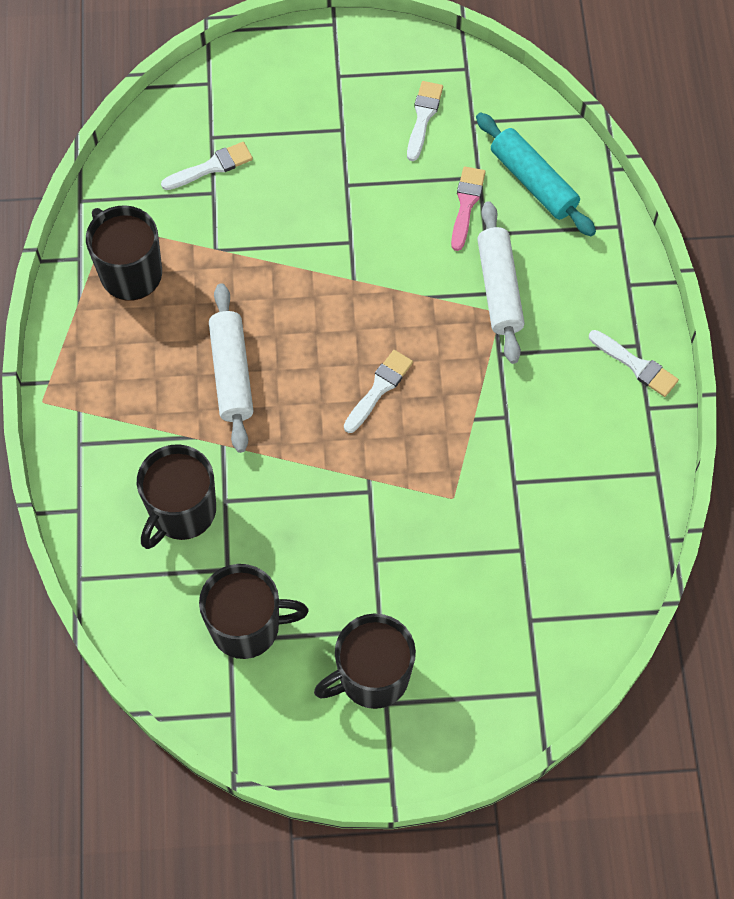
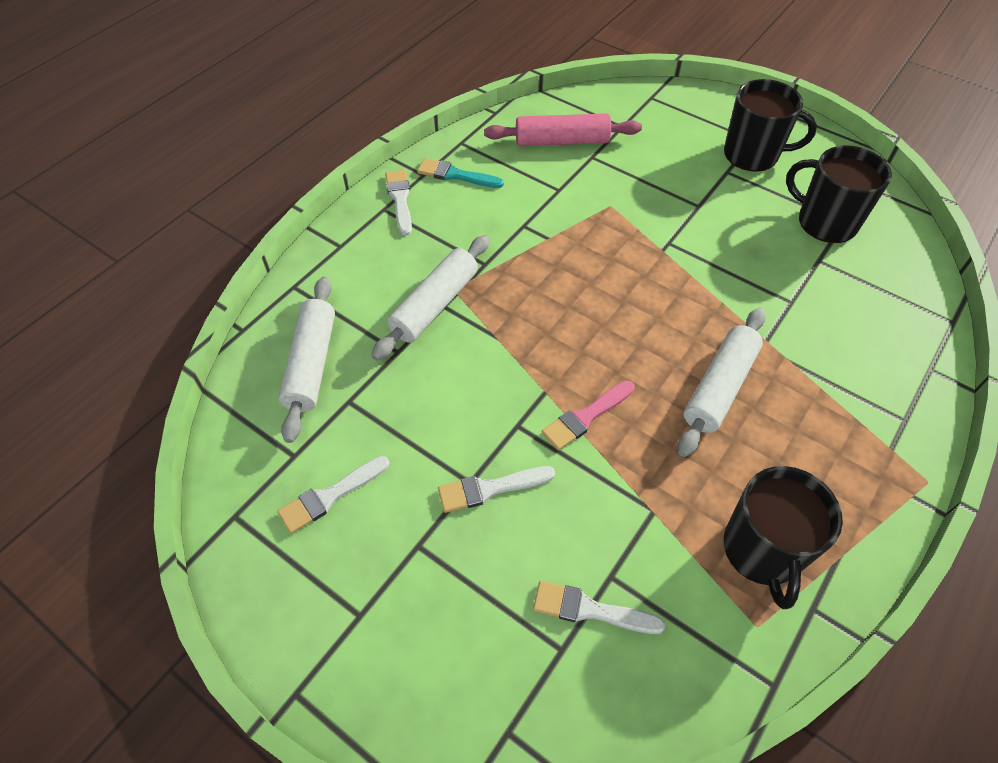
camera: 140 degrees left, 10 degrees down
(182, 511) = (834, 315): black mug -> none
(379, 389) = (601, 299): white brush -> white brush (490, 488)
(466, 204) = (385, 385): pink brush -> pink brush (586, 417)
(533, 182) = (311, 364): turquoise rolling pin -> white rolling pin
(568, 549) = (561, 141): none -> pink rolling pin
(619, 429) = (456, 175): none -> turquoise brush

